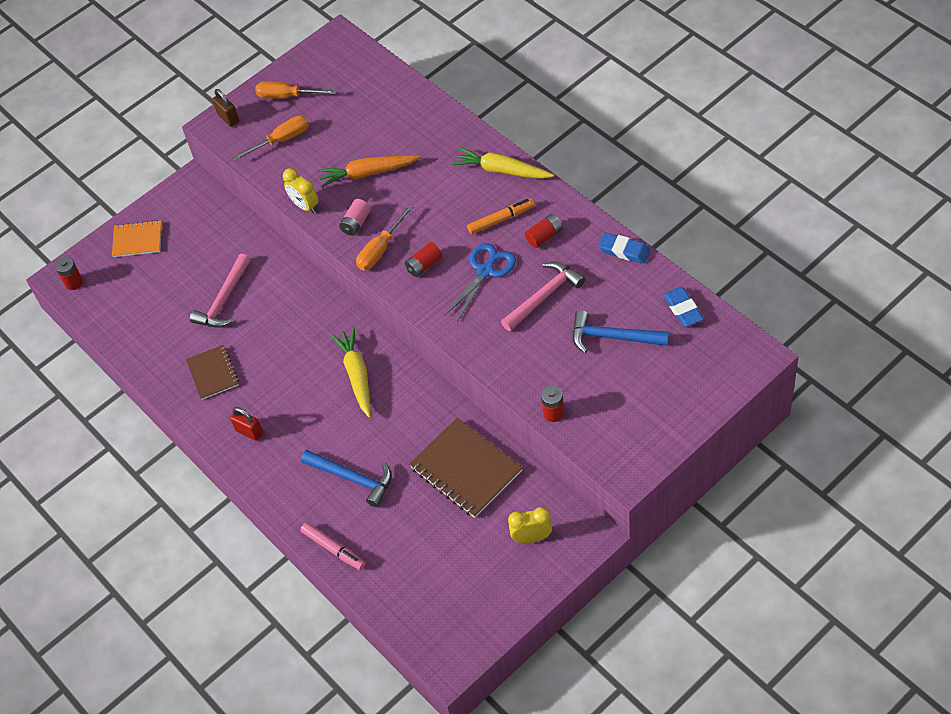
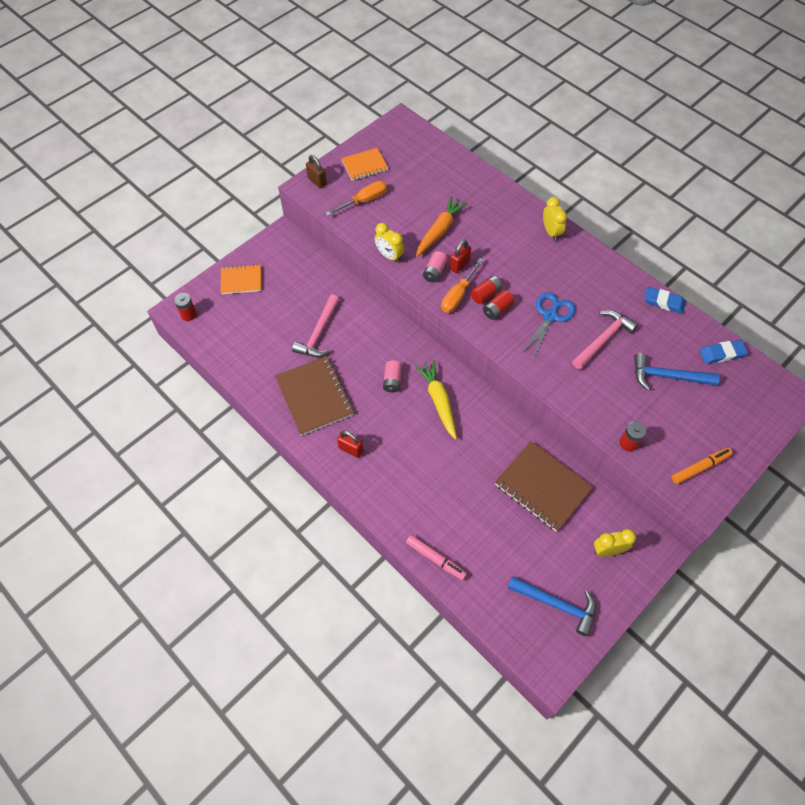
camera: 10 degrees left, 5 degrees up
(213, 373) = (314, 396): brown notebook -> brown notebook, size x1.65
(287, 96) = (364, 165): orange screwdriver -> orange notebook
(305, 353) = (392, 380): none -> pink battery
(353, 478) = (445, 493): blue hammer -> blue hammer (556, 604)
(368, 173) = (439, 231): orange carrot -> orange carrot turned 135 degrees clockwise
(386, 214) = (459, 265): none -> red padlock
(501, 170) = (551, 232): yellow carrot -> yellow clock
(501, 219) = (557, 273): orange marker -> orange marker (700, 467)
(544, 236) = (595, 288): red battery -> red battery (485, 294)
(682, 309) = (722, 354): blue eraser -> blue eraser turned 75 degrees counterclockwise

